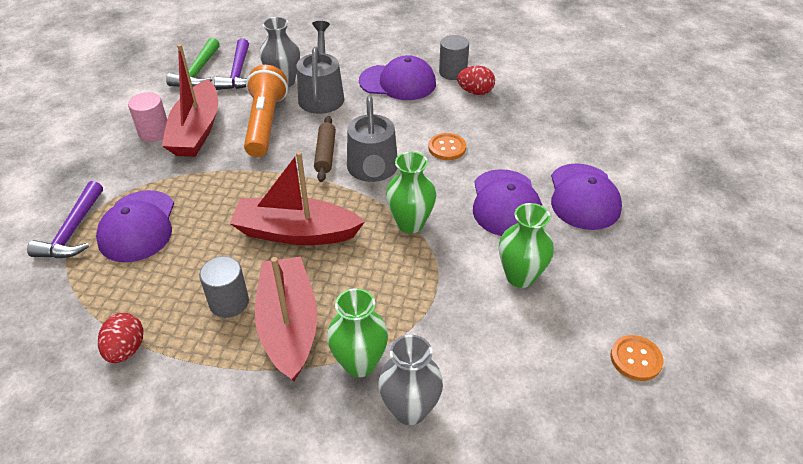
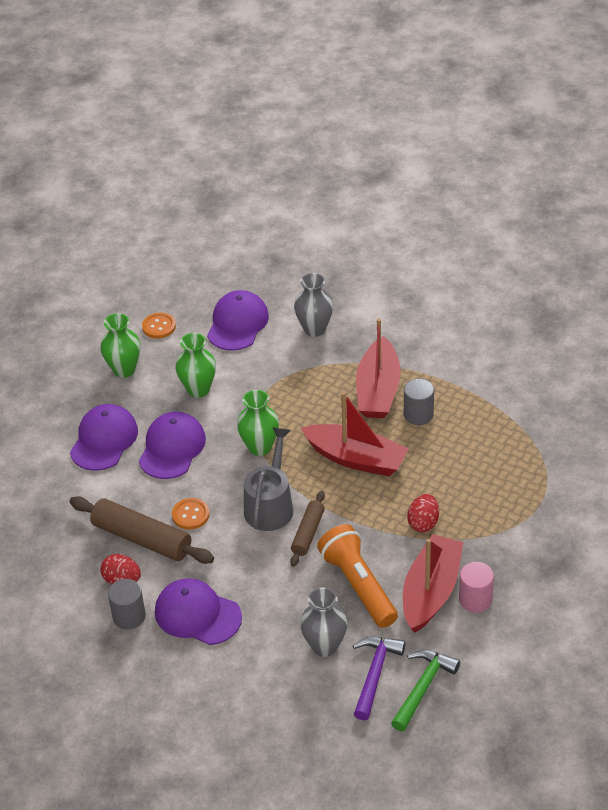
camera: 160 degrees left, 0 degrees up
(73, 231) = (544, 499): purple hammer -> none
(126, 349) = (493, 397): red egg -> red egg (423, 523)
(138, 226) = (488, 492): purple cap -> purple cap (237, 324)
(265, 123) = (358, 586): orange flashlight -> orange flashlight turned 135 degrees clockwise
(321, 95) = (288, 614): grey watering can -> none
(359, 363) = (336, 358): green vase -> green vase (124, 369)
(479, 122) = (142, 538): none -> brown rolling pin

